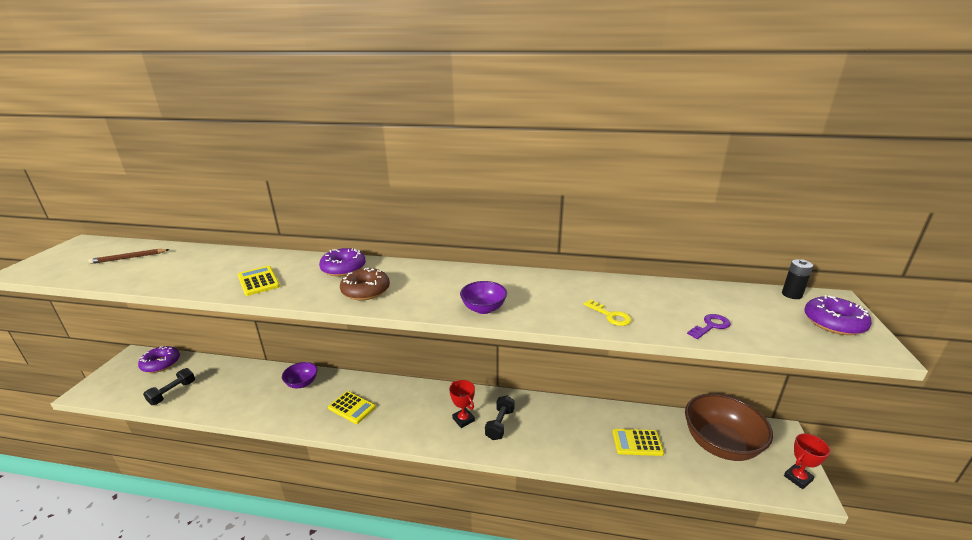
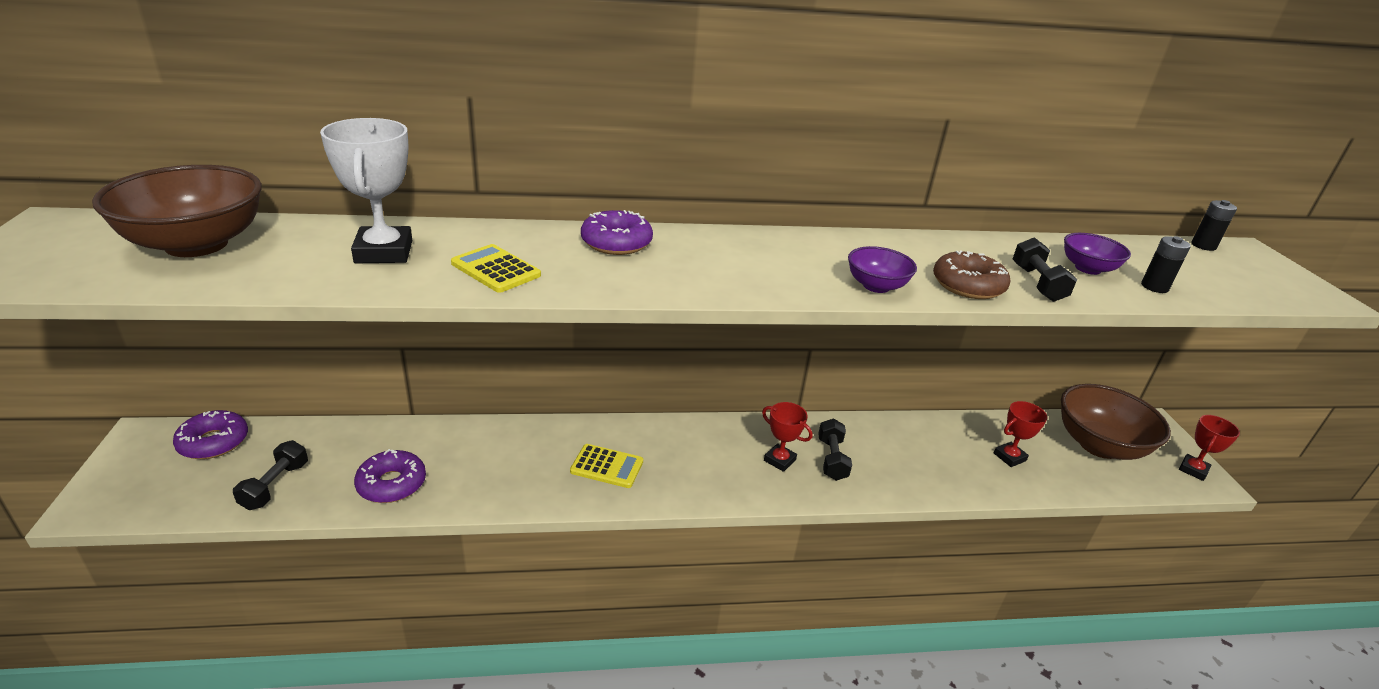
camera: 20 degrees left, 5 degrees up
(129, 258) = (196, 244): brown pencil -> brown bowl
(211, 267) = (384, 252): none -> white trophy
(302, 383) = (501, 442): purple bowl -> purple bowl (1087, 268)
(366, 290) = (686, 273): brown donut -> brown donut (968, 285)
(610, 316) = (1037, 283): yellow key -> black dumbbell
(637, 442) = (1009, 457): yellow calculator -> red trophy
(711, 326) = (1154, 287): purple key -> black battery
(834, 322) = (1267, 274): purple donut -> purple donut (392, 484)

